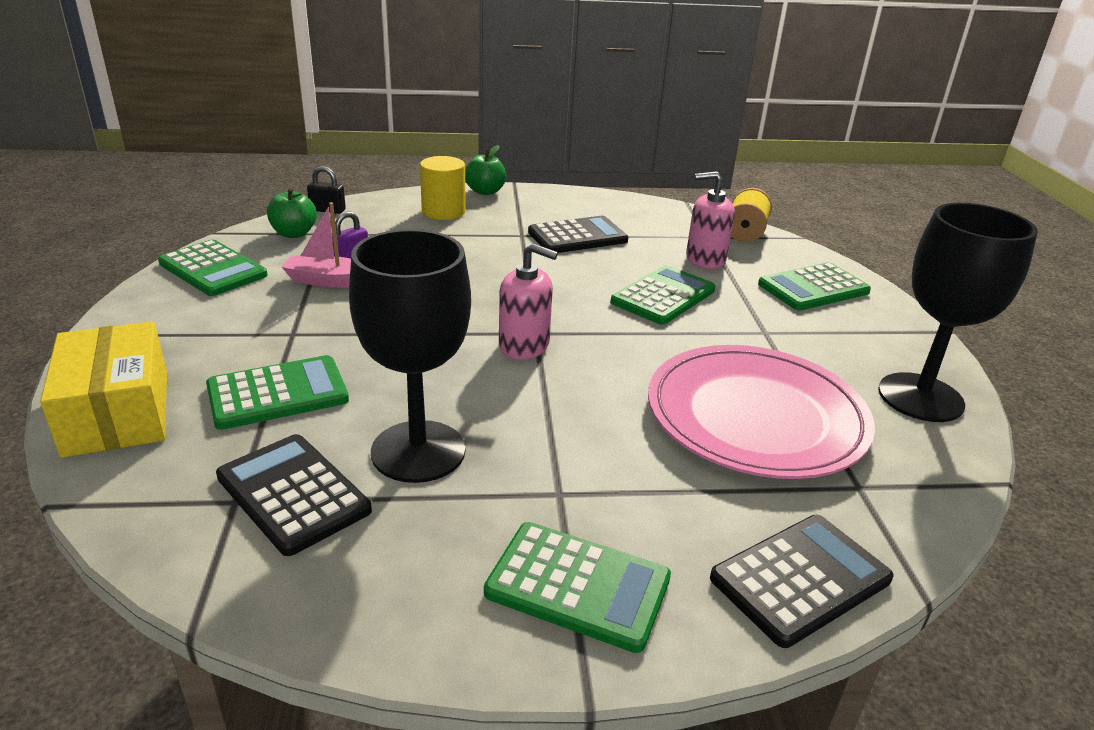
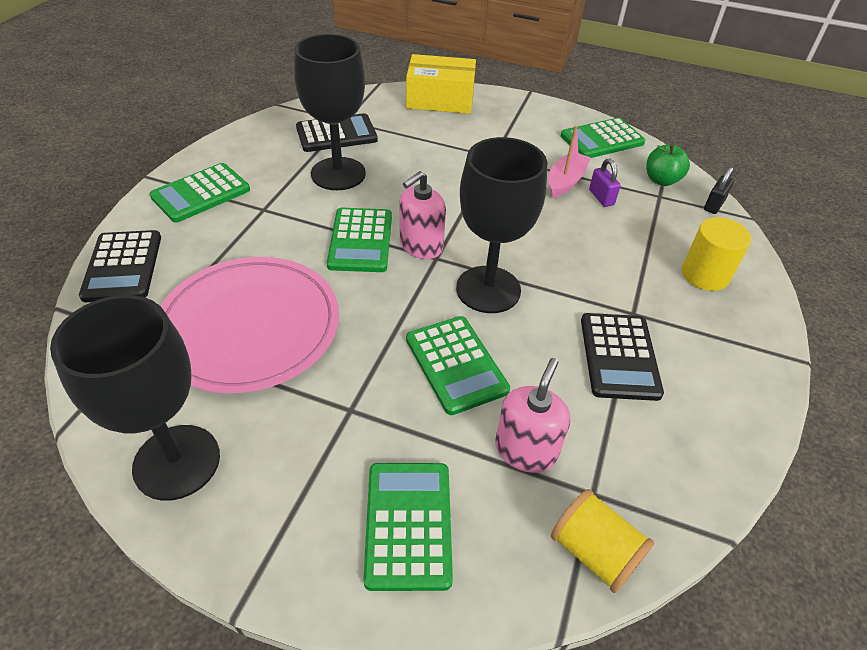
camera: 115 degrees right, 15 degrees up
(278, 393) = (426, 142): green calculator -> green calculator (360, 240)
(485, 191) = (768, 324): green apple -> none
(556, 297) = (488, 289): none -> black goblet

